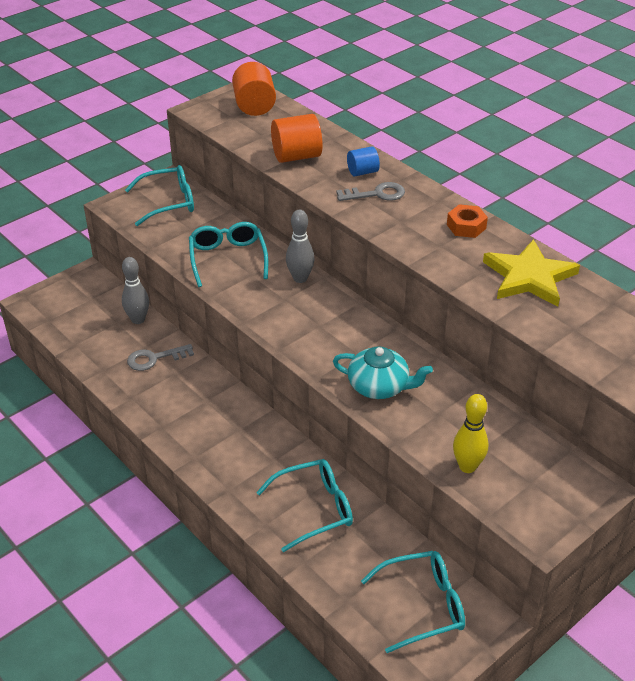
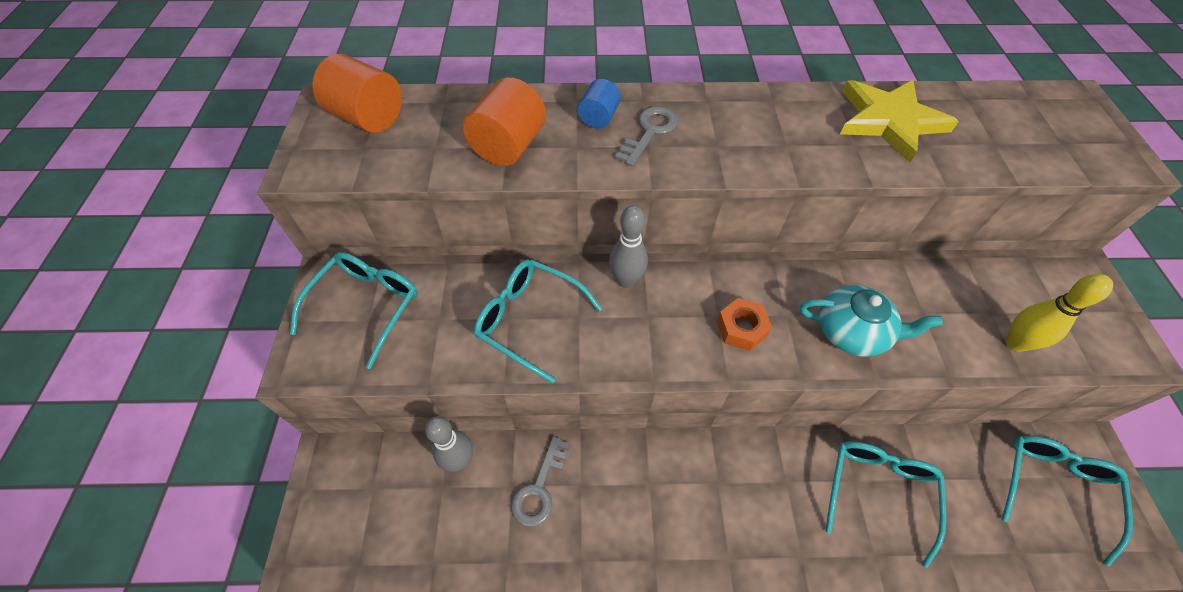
camera: 50 degrees left, 15 degrees up
(379, 386) = (852, 331): turquoise teapot -> turquoise teapot turned 45 degrees clockwise
(466, 226) = (769, 109): orange nut -> orange nut (741, 328)

